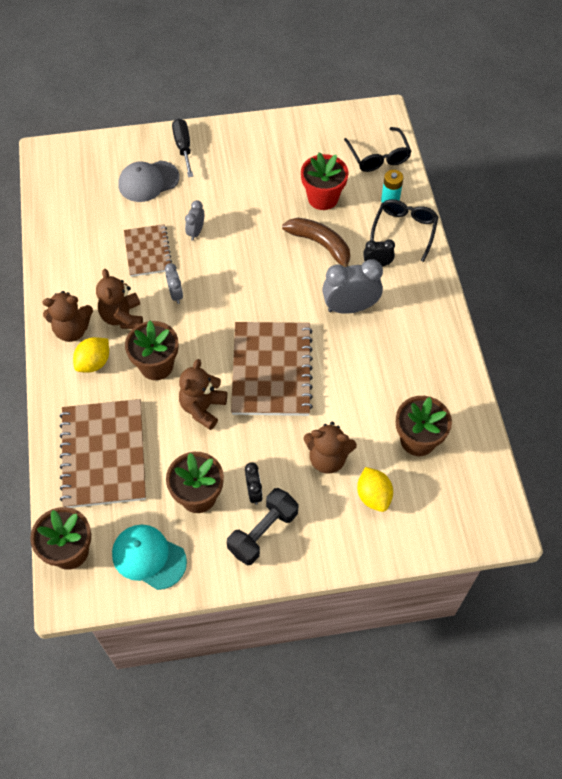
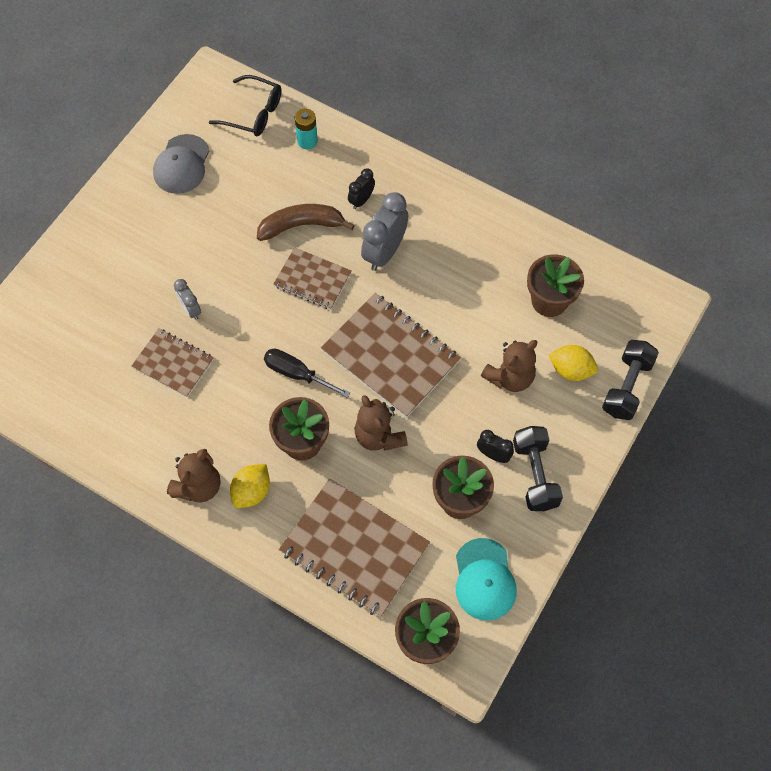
camera: 50 degrees left, 5 degrees up
(94, 363) = (252, 491): yellow lemon -> yellow lemon turned 45 degrees clockwise
(122, 317) = (225, 434): brown teddy bear -> none
(148, 181) = (93, 307): grey cap -> grey cap (182, 164)
(149, 557) = (484, 579): turquoise cap -> turquoise cap turned 75 degrees counterclockwise
(175, 294) = (242, 374): grey clock -> none
(183, 147) = (84, 251): black screwdriver -> black screwdriver (297, 374)
(285, 281) = (312, 280): none -> brown notebook
(323, 198) = (254, 187): red flower pot -> none
(397, 546) = (626, 387): none -> black dumbbell
(404, 230) = (347, 155): black glasses -> none

